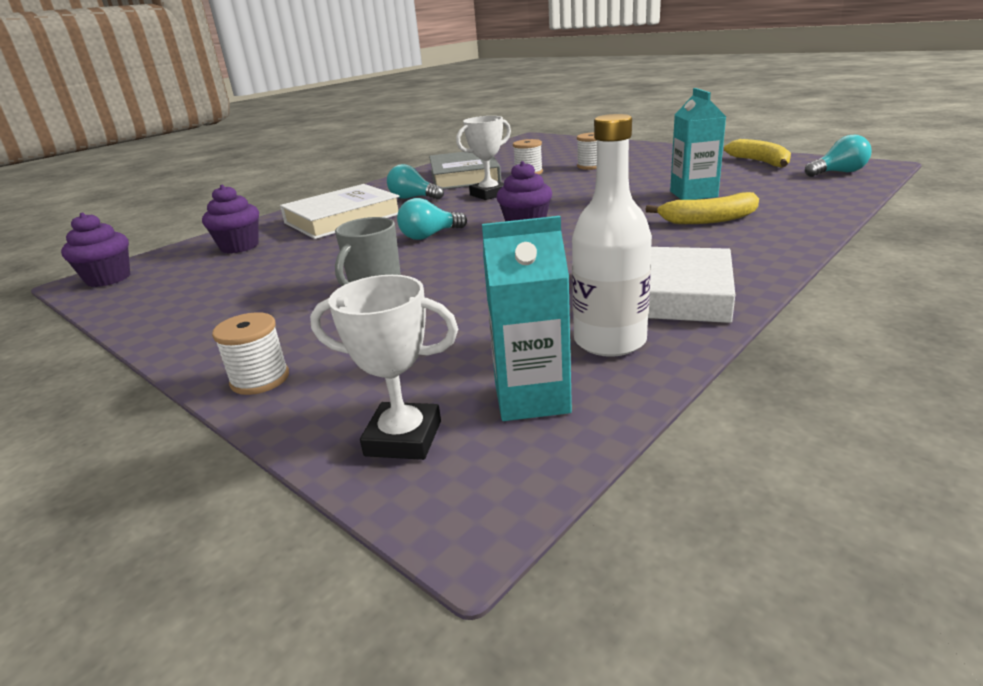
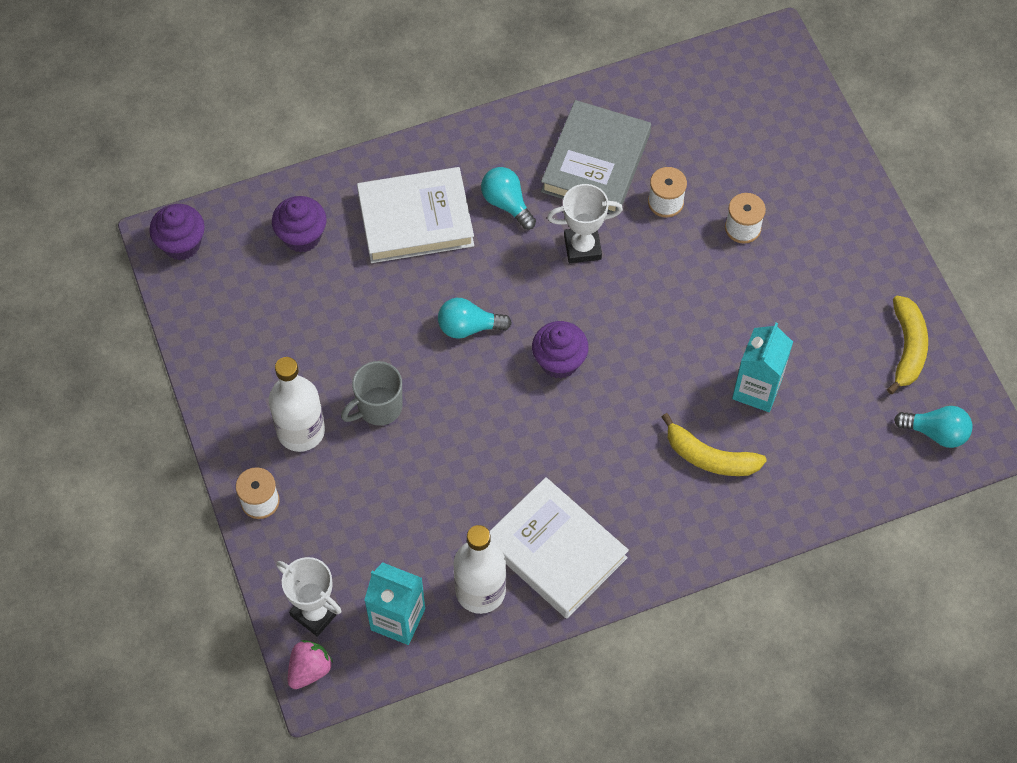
camera: 25 degrees right, 35 degrees up
(291, 322) = (301, 431): none -> white bottle
(439, 501) = (309, 670): none -> pink strawberry

